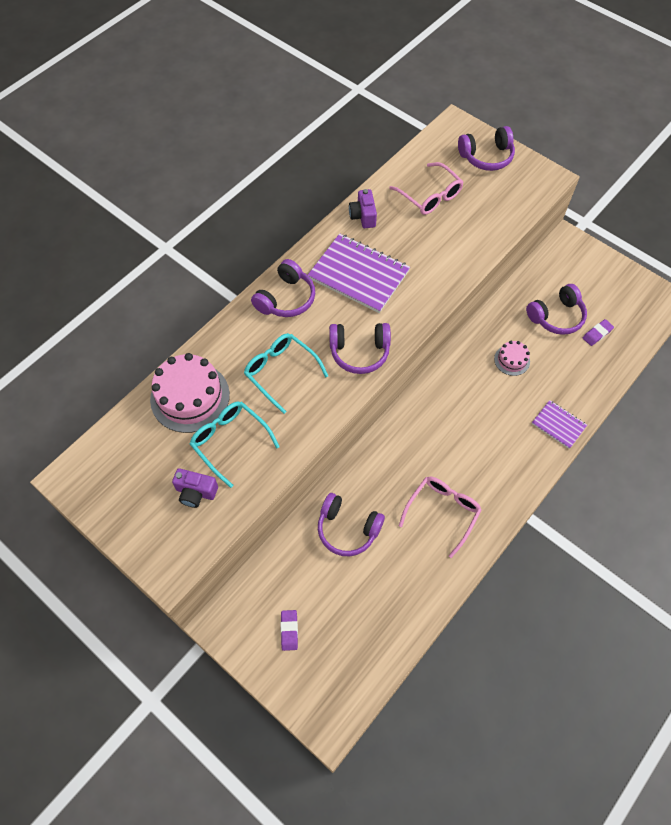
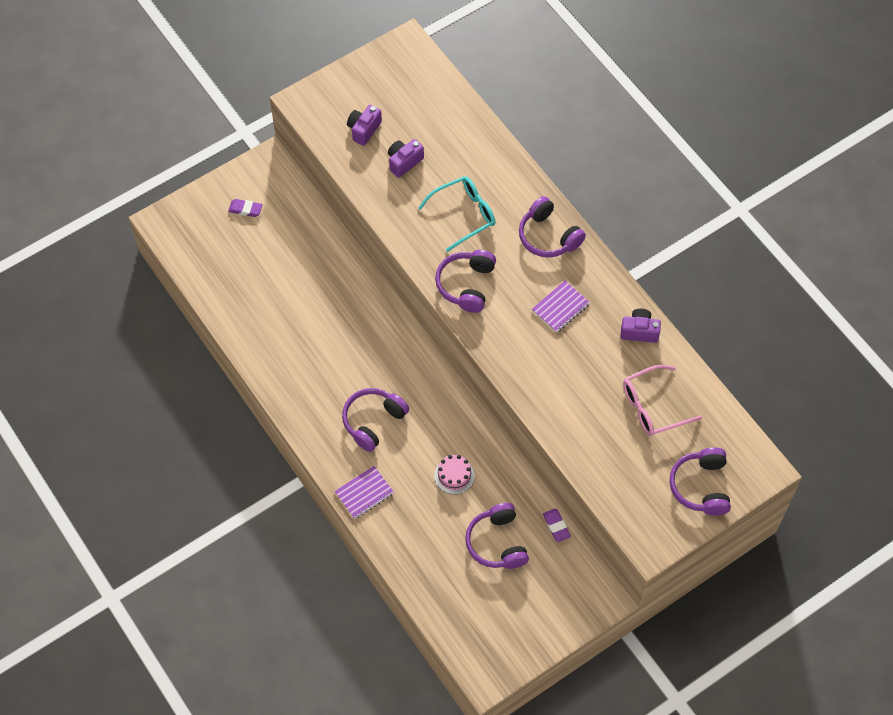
camera: 105 degrees right, 0 degrees up
(190, 397) = (459, 139): pink cake -> none
(230, 441) = (404, 162): turquoise glasses -> purple camera
(347, 529) = (319, 274): purple headphones -> purple headphones (373, 421)
(358, 275) = (560, 307): purple notebook -> purple notebook, size x0.54
(442, 512) = (308, 356): pink glasses -> none
(597, 334) = (462, 577): purple eraser -> purple eraser (556, 526)

